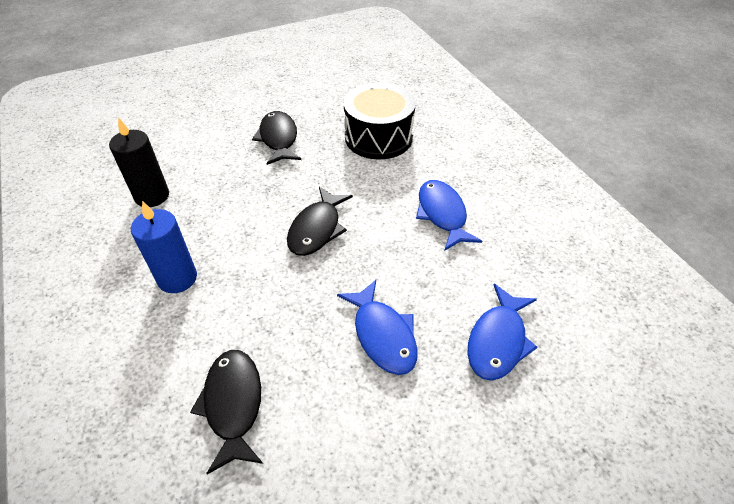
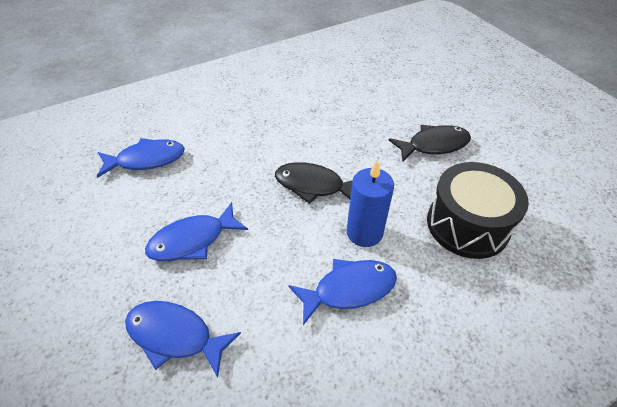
camera: 85 degrees right, 0 degrees up
(152, 196) = (337, 87): black candle -> none
(177, 278) = (255, 115): blue candle -> blue candle (364, 232)
(233, 404) = (146, 160): black fish -> blue fish

